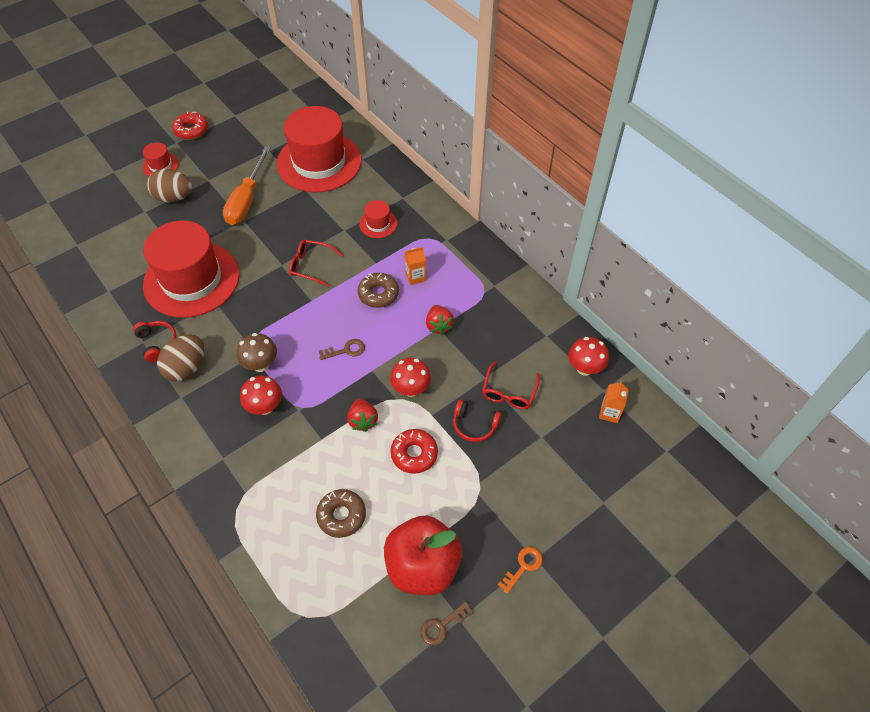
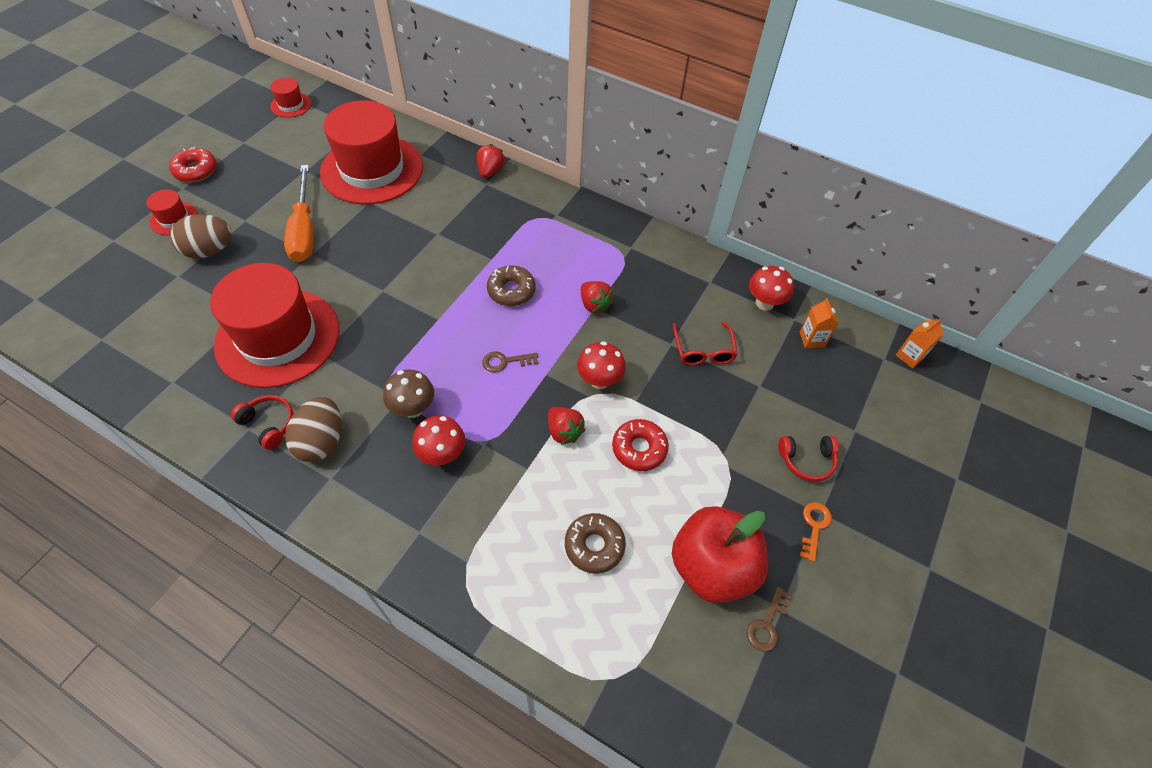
camera: 25 degrees left, 0 degrees up
(310, 266) = (418, 282): red glasses -> none
(346, 350) = (505, 361): brown key -> brown key turned 150 degrees counterclockwise
(378, 224) = (473, 217): red hat -> red hat (291, 105)
(411, 187) = (490, 171): none -> red strawberry
(415, 277) = (543, 261): orange carton -> orange carton (909, 356)
(474, 425) = (686, 396): red headphones -> red headphones (806, 460)

